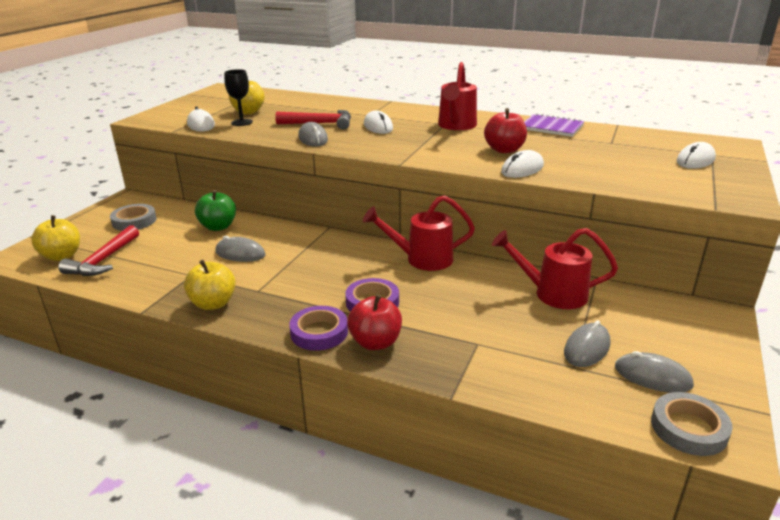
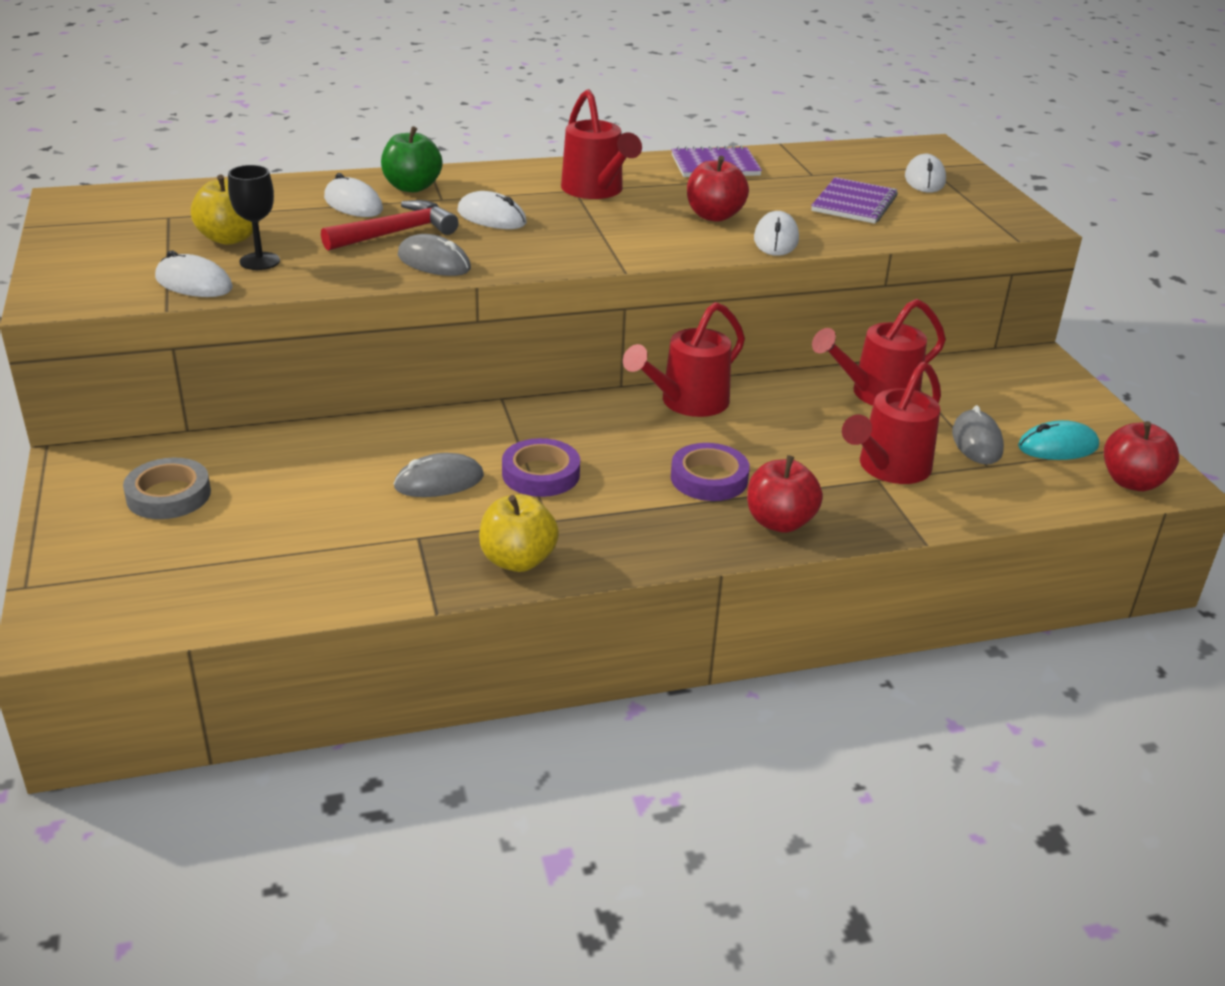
camera: 40 degrees left, 5 degrees up
(62, 256) = (145, 593): yellow apple -> none
(103, 260) = (236, 572): red hammer -> none
(218, 227) = (334, 455): green apple -> green apple (412, 187)
(319, 332) = (703, 538): purple tape -> purple tape (541, 474)
(325, 109) = (353, 204): none -> white mouse
(494, 340) = (888, 468): none -> red watering can
(613, 162) = (854, 203): none -> purple notebook
(652, 376) = (1057, 447): grey mouse -> turquoise mouse
(688, 428) = (1132, 482): grey tape -> red apple

